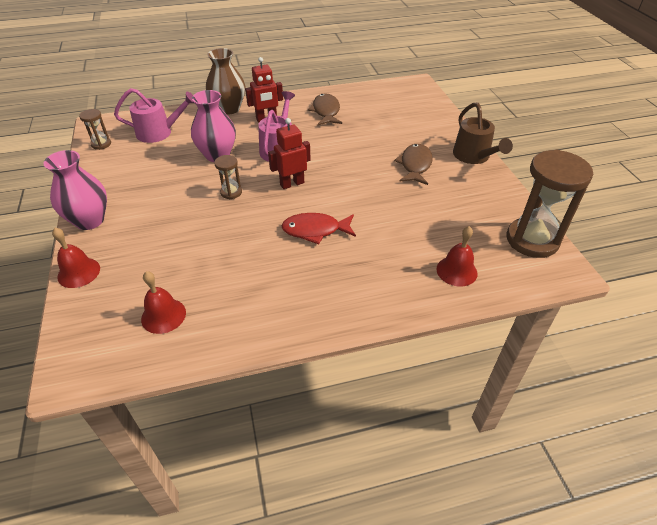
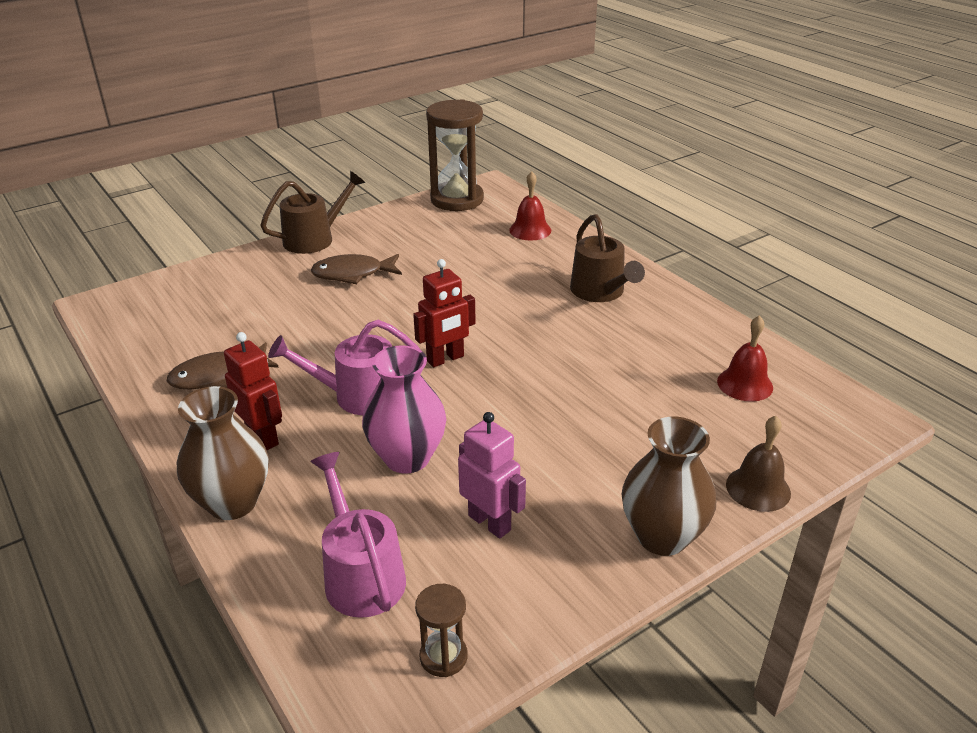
camera: 110 degrees left, 10 degrees down
(79, 272) = (758, 488): red bell -> brown bell
(89, 220) = (662, 536): pink vase -> brown vase
(153, 170) = (490, 522): none -> pink robot
(231, 192) = (498, 408): brown hourglass -> none
(292, 184) = (445, 359): red robot -> red robot turned 75 degrees counterclockwise
(315, 230) = (529, 318): red fish -> none
(330, 281) = (601, 292): none -> brown watering can

